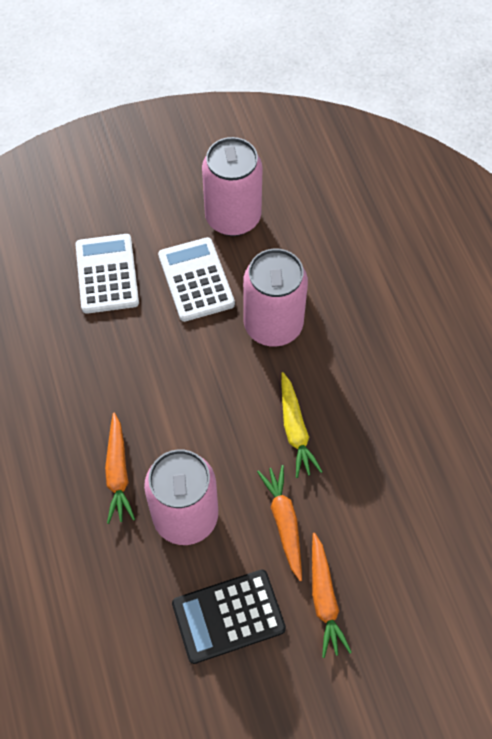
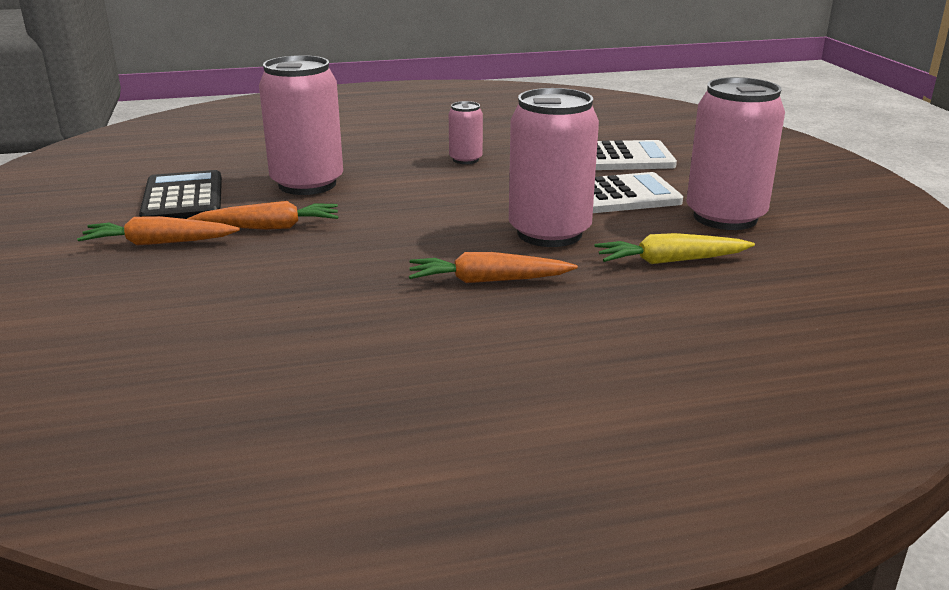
camera: 95 degrees right, 35 degrees down
(114, 393) = (465, 159): none -> pink can
(118, 473) = (372, 160): orange carrot -> orange carrot (488, 281)
(295, 430) = (389, 238): yellow carrot -> yellow carrot (670, 261)

